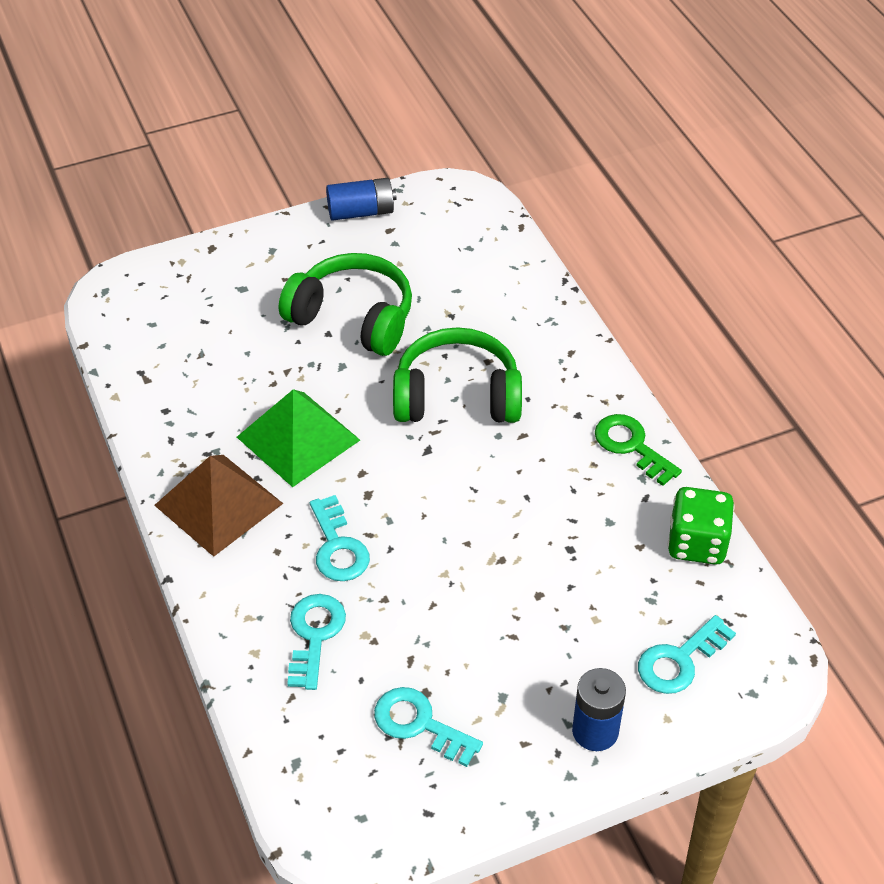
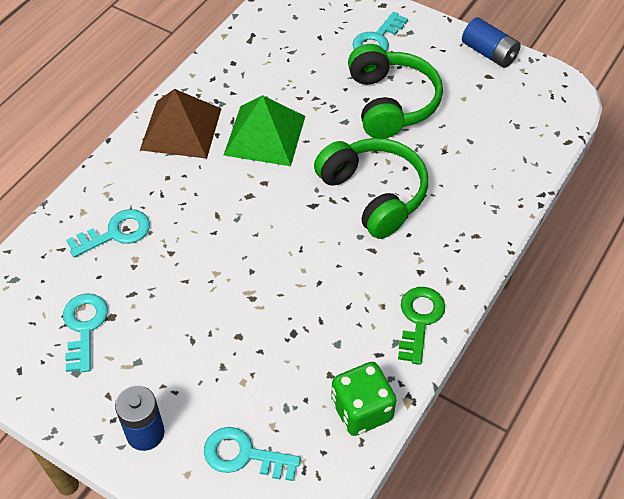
camera: 55 degrees right, 5 degrees up
(338, 547) = (194, 205): turquoise key -> turquoise key (377, 40)

